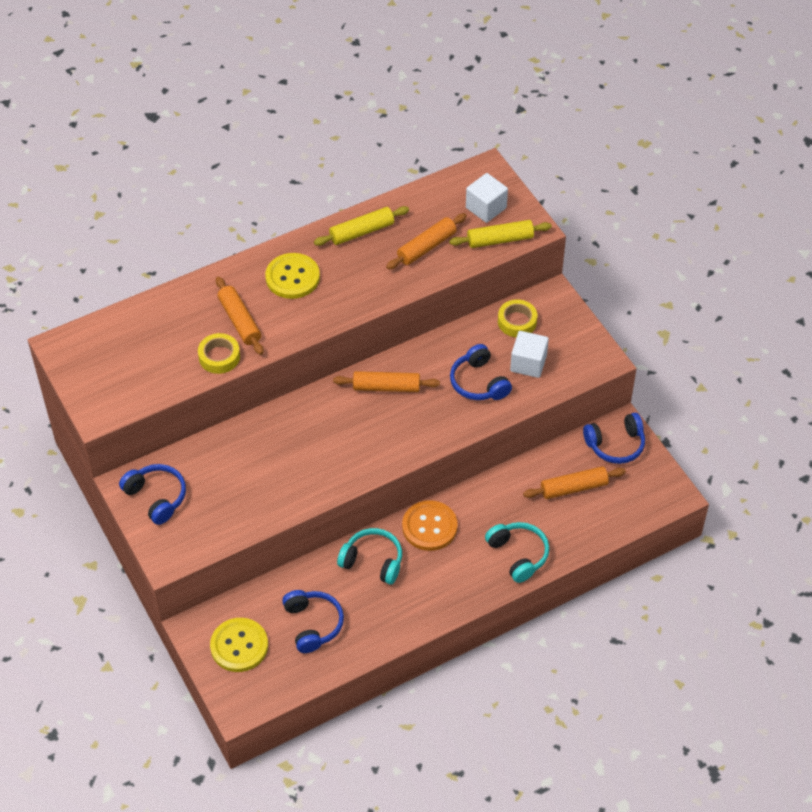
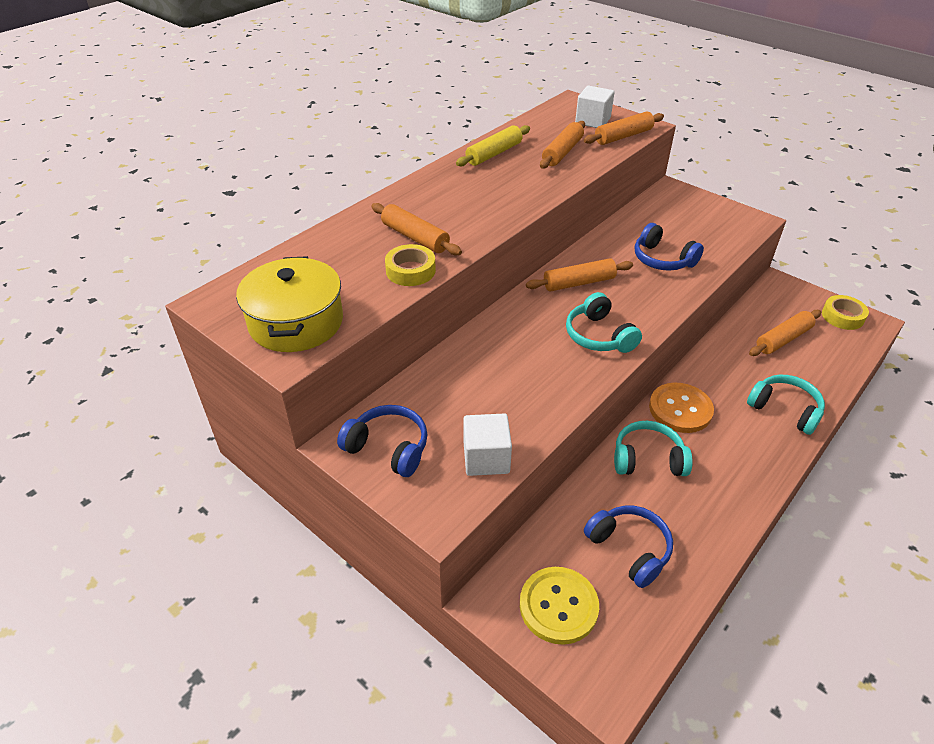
camera: 20 degrees left, 10 degrees down
(114, 384) = (296, 322): none -> yellow pot
(292, 277) = (449, 195): yellow button -> none
(368, 447) = (599, 336): none -> turquoise headphones
(500, 240) = (623, 136): yellow rolling pin -> orange rolling pin
(517, 322) = (657, 211): yellow tape -> yellow tape (842, 316)
(528, 363) = (694, 236): white cube -> white cube (486, 458)
(615, 445) = (787, 298): blue headphones -> none

